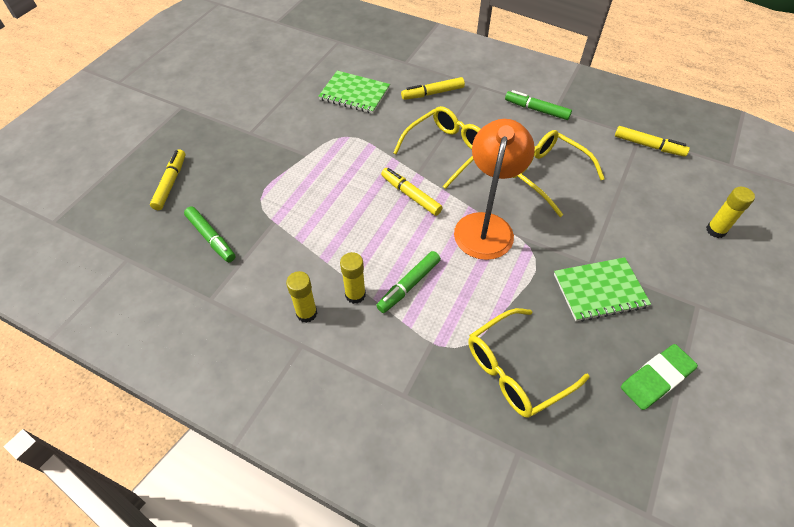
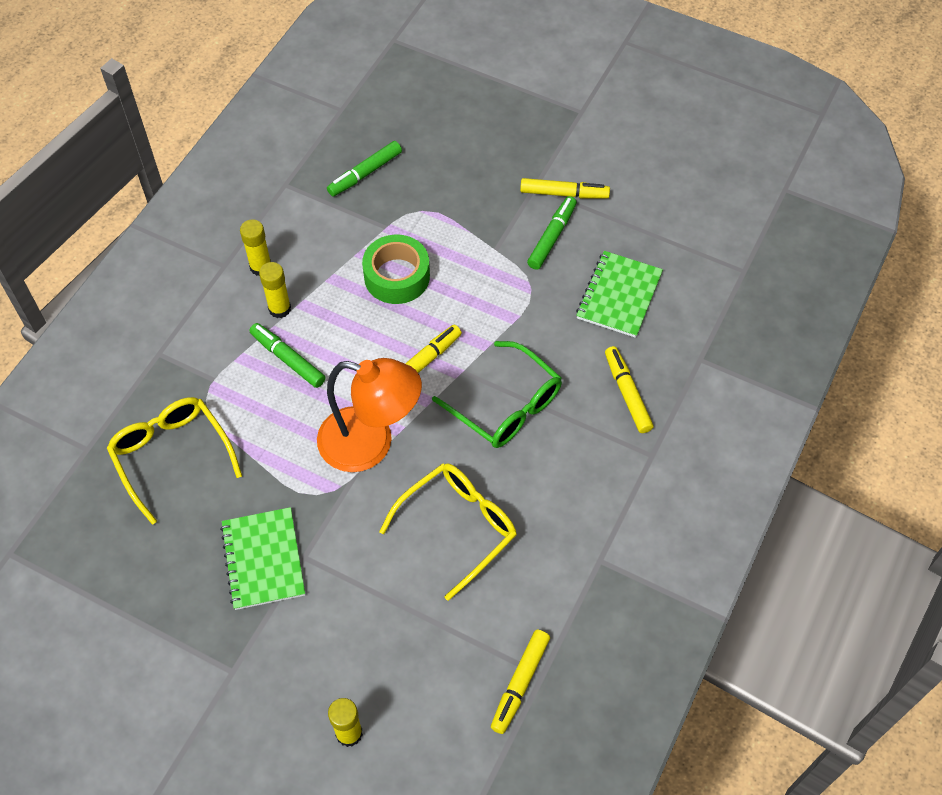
camera: 90 degrees right, 5 degrees up
(171, 183) = (447, 125): yellow marker -> yellow marker (564, 194)
(327, 213) = (397, 276): none -> green tape
(446, 150) = (506, 406): yellow glasses -> green glasses
(536, 110) = (597, 532): green marker -> green marker (552, 237)
(656, 379) = (143, 596): green eraser -> none

